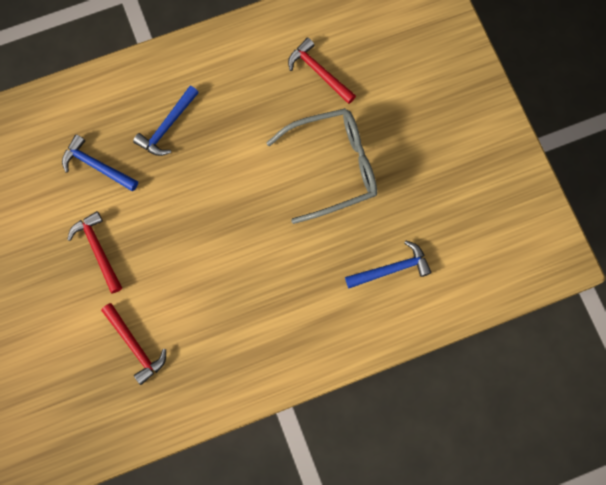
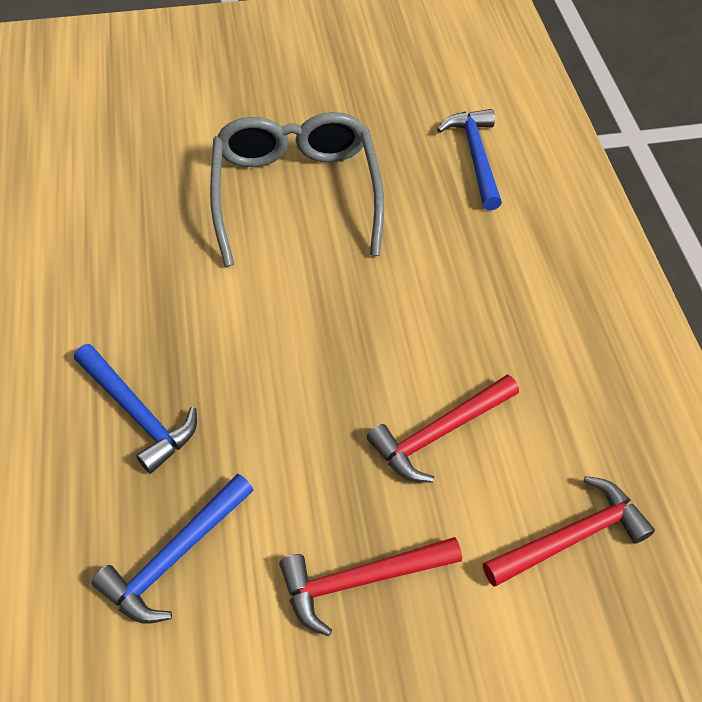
camera: 80 degrees left, 20 degrees down
(319, 72) = (128, 184): red hammer -> red hammer (439, 433)

